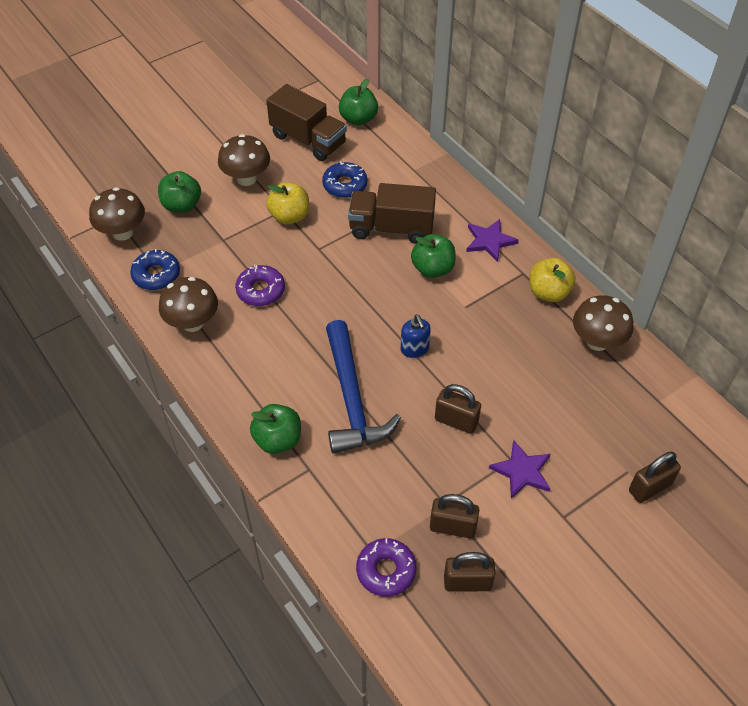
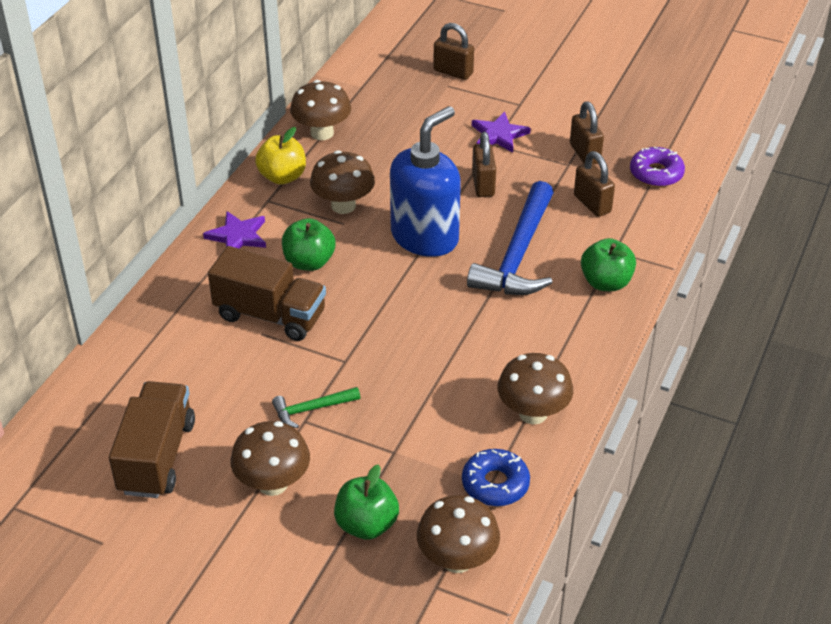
camera: 120 degrees left, 10 degrees down
(260, 290) = (443, 380): purple donut -> none
(289, 216) = (312, 409): yellow apple -> green hammer
(345, 185) = (223, 383): blue donut -> none
(352, 399) = (518, 255): blue hammer -> blue hammer turned 150 degrees clockwise
(358, 119) = (83, 425): green apple -> none
(391, 228) = (270, 315): brown truck -> brown truck turned 45 degrees counterclockwise
(414, 349) = (425, 237): blue soap dispenser -> blue soap dispenser, size x2.24
(467, 582) = (622, 132): brown padlock -> brown padlock (592, 204)
(487, 315) = (343, 206): none -> brown mushroom

